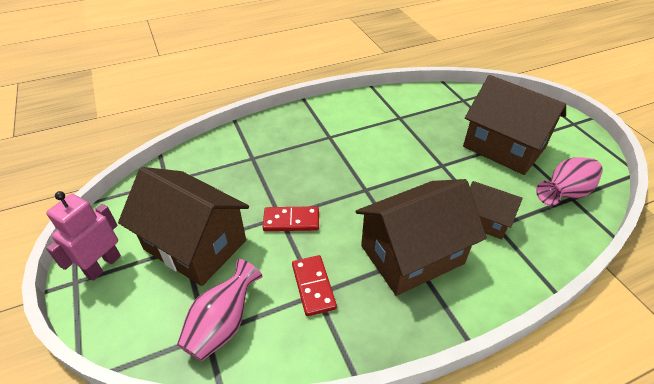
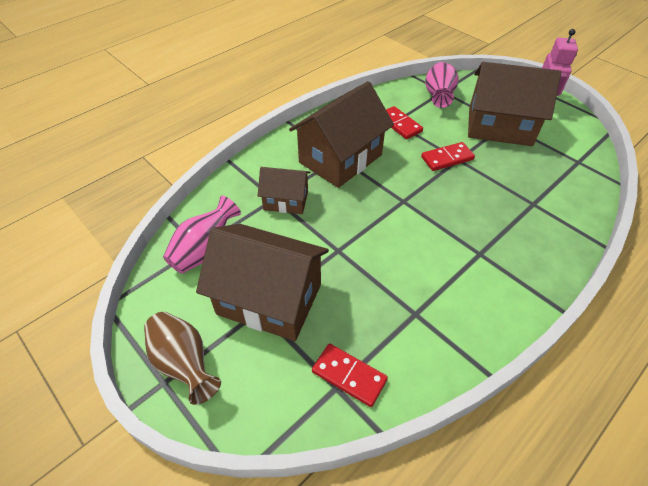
camera: 160 degrees right, 5 degrees up
(454, 102) = (349, 376): none -> red domino
(562, 128) = (184, 363): none -> brown vase

